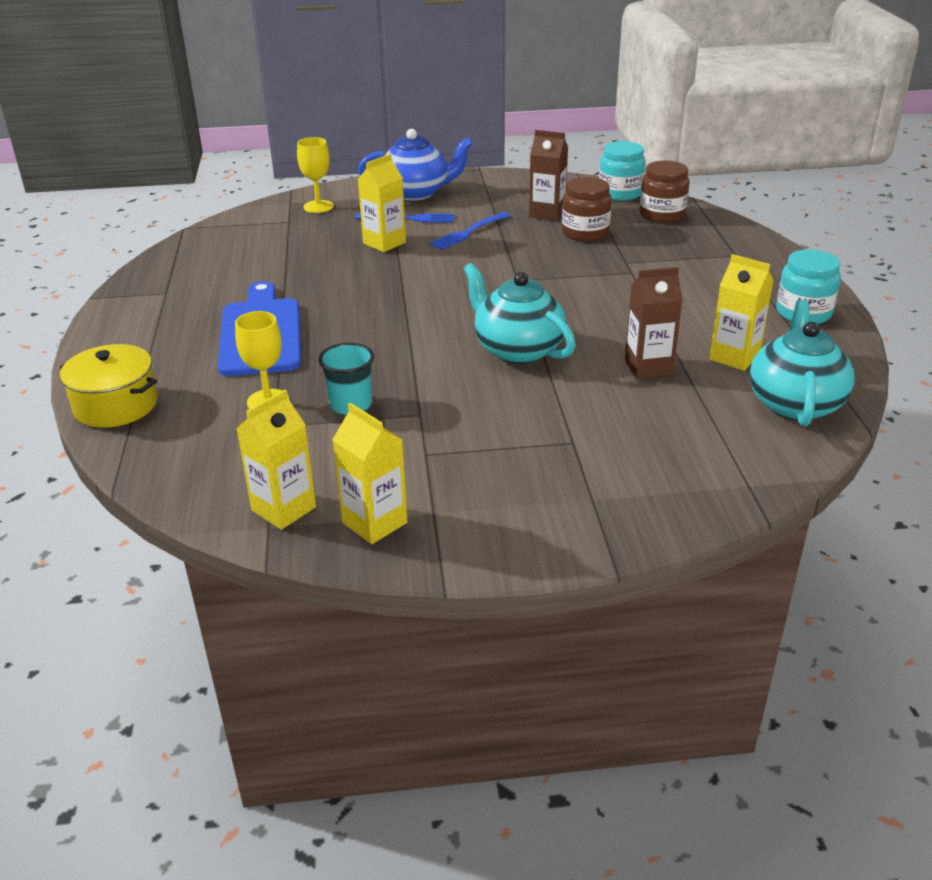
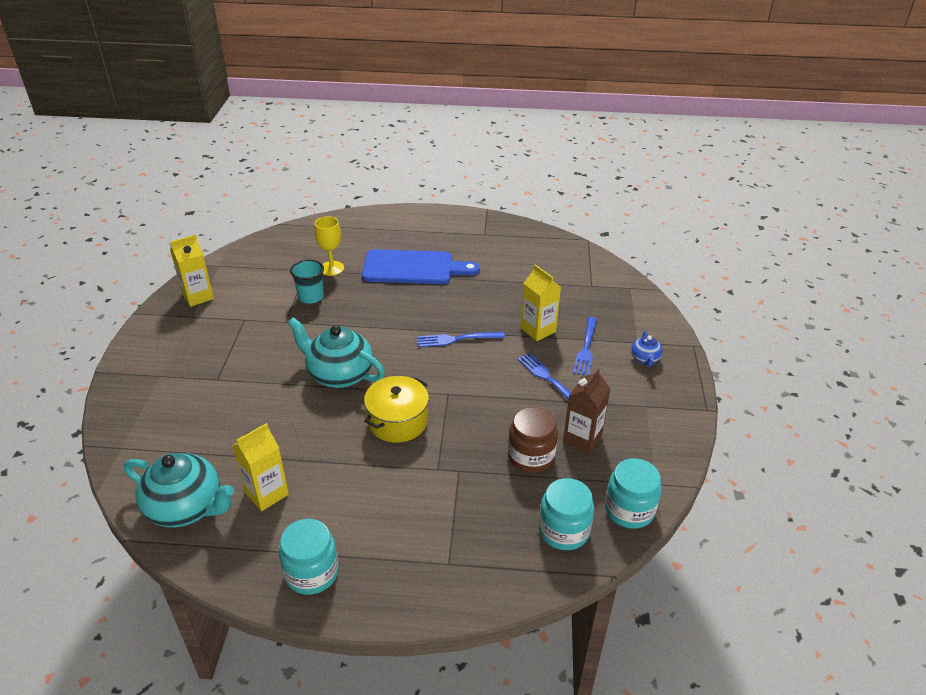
camera: 100 degrees right, 5 degrees up
(115, 405) = (355, 221): yellow pot -> yellow pot (397, 421)
(283, 509) = (229, 270): yellow carton -> none
(318, 207) = (619, 301): yellow goblet -> none
(416, 193) = (645, 359): blue teapot -> blue teapot, size x0.48
(418, 285) = (456, 339): none -> blue fork
(517, 349) = (339, 374): turquoise teapot -> turquoise teapot turned 120 degrees counterclockwise
(648, 367) = (280, 437): brown carton -> none
(662, 215) = (563, 530): brown jar -> turquoise jar

